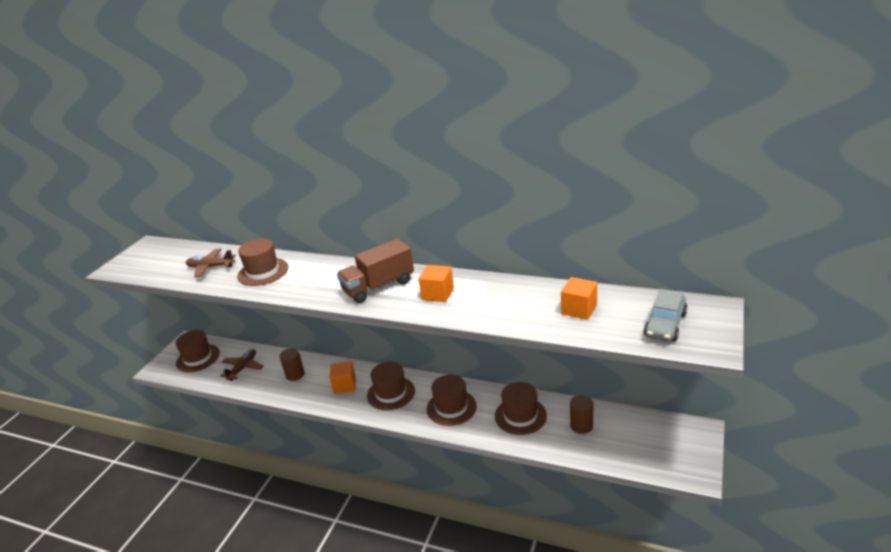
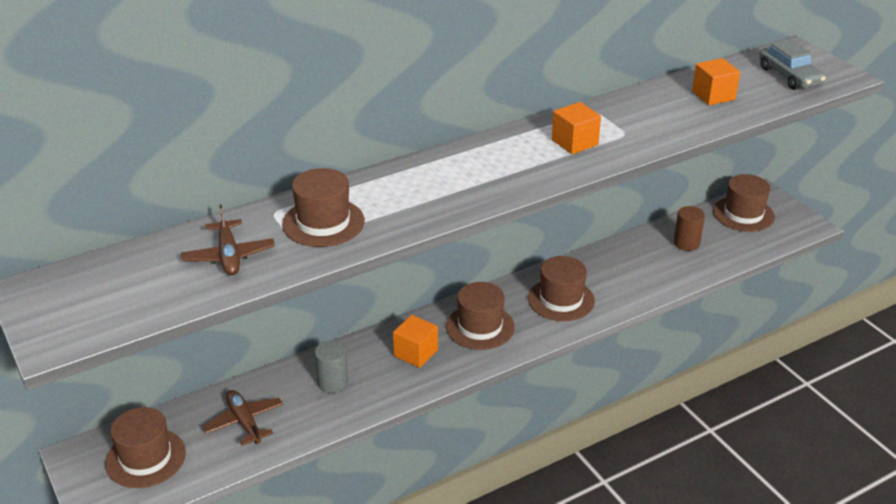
camera: 55 degrees left, 5 degrees up
(211, 267) = (229, 256): brown plane -> brown plane turned 60 degrees counterclockwise
(295, 374) = (332, 382): brown cylinder -> grey cylinder
(378, 286) = (501, 166): brown truck -> none
(520, 416) = (629, 267): brown hat -> brown hat (743, 214)

